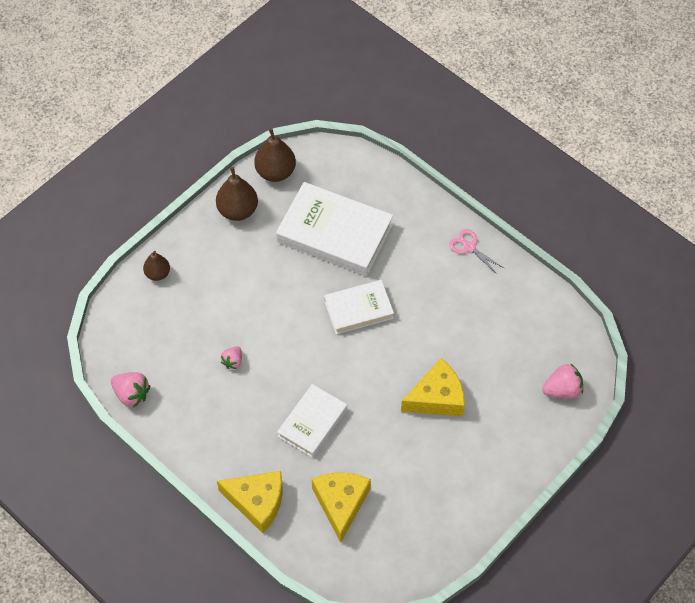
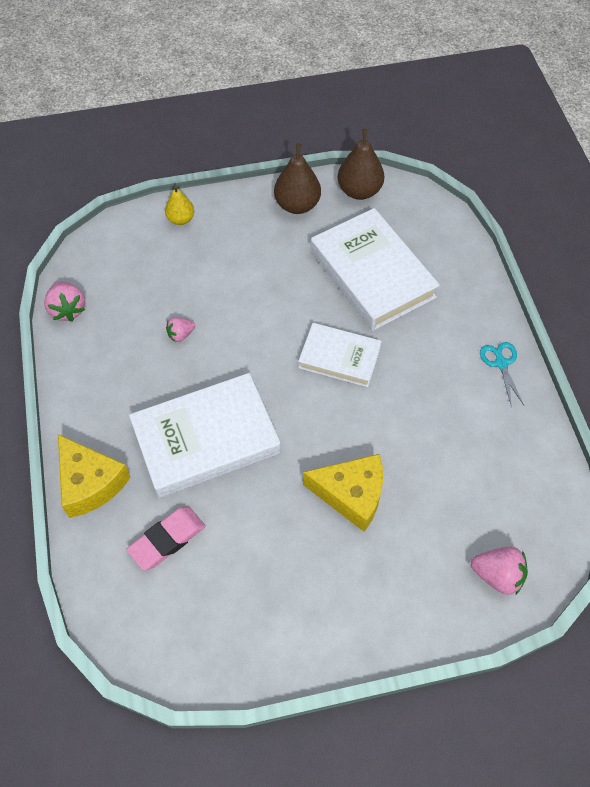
camera: 35 degrees right, 0 degrees up
(157, 273) = (181, 219): brown pear -> yellow pear
(312, 423) = (206, 439): white book -> white book, size x1.67
(341, 503) = (167, 540): yellow cheese -> pink eraser
(469, 247) = (501, 363): pink scissors -> turquoise scissors

